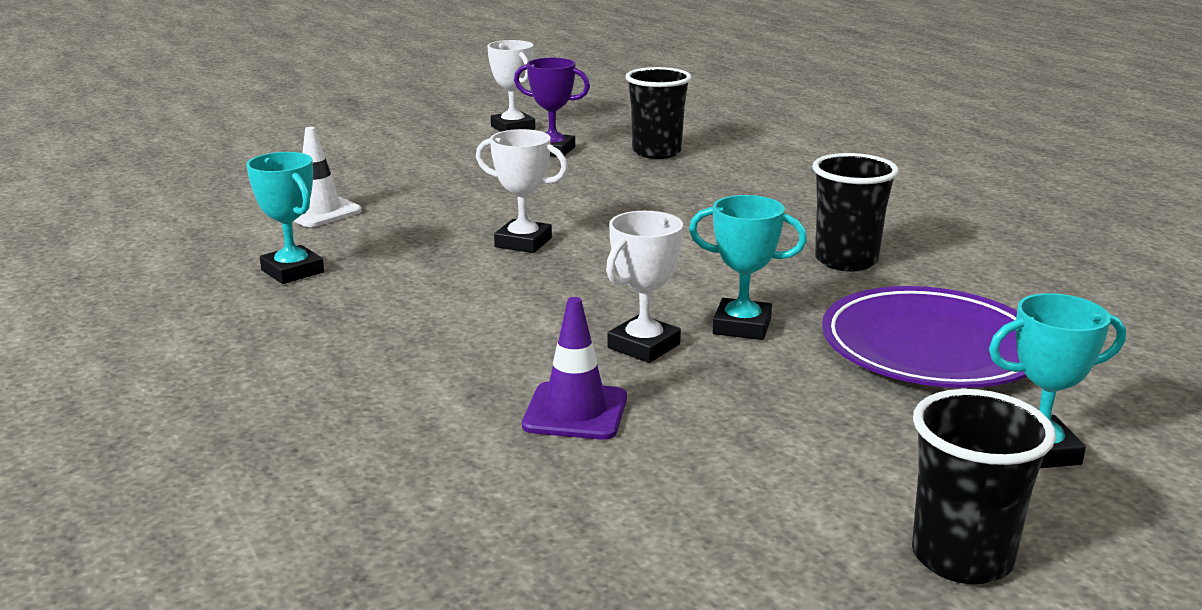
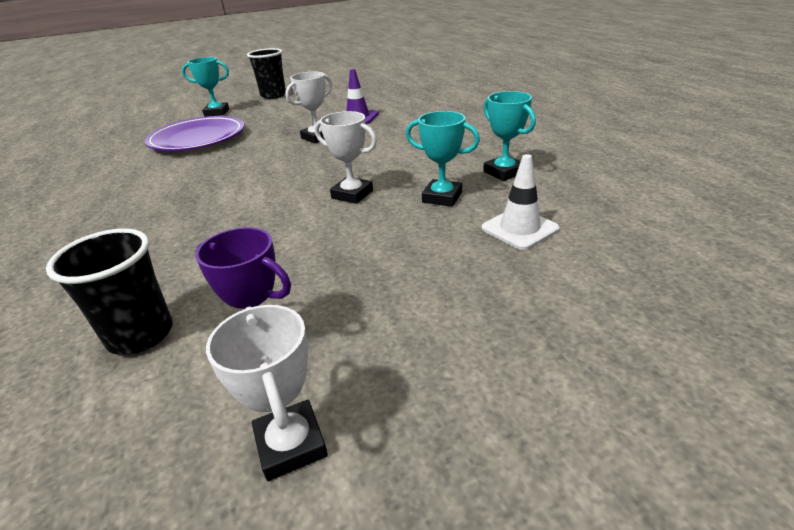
camera: 170 degrees left, 10 degrees up
(742, 326) = (266, 145): turquoise trophy -> turquoise trophy (442, 197)
(846, 261) = (165, 180): black cup -> none

